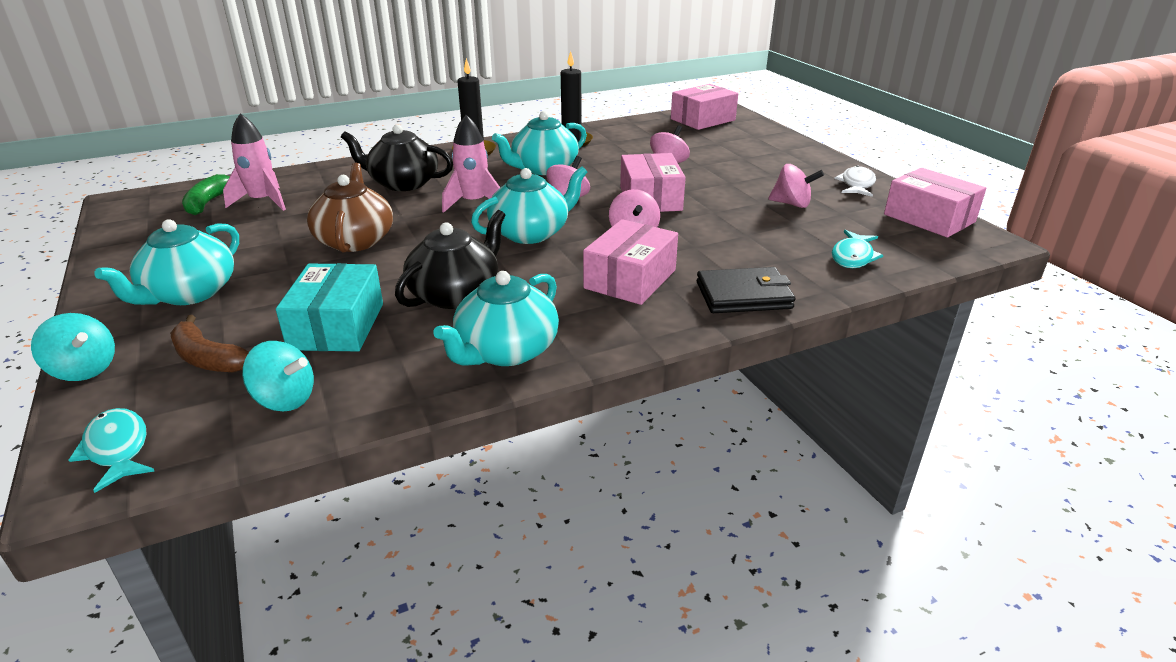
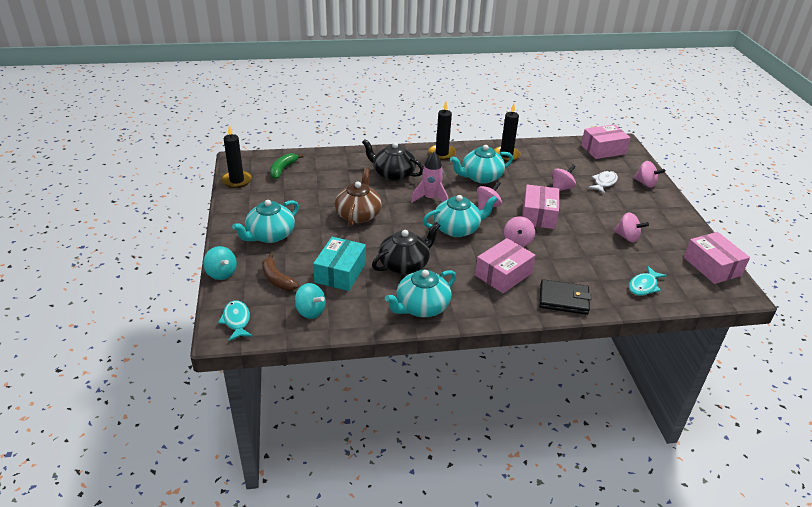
camera: 15 degrees right, 5 degrees up
(121, 227) = (237, 181): none -> black candle
(263, 201) = (312, 174): pink rocket -> none
(779, 145) = (645, 183): none -> pink spinning top
(857, 184) = (680, 229): white fish -> white fish (604, 183)

